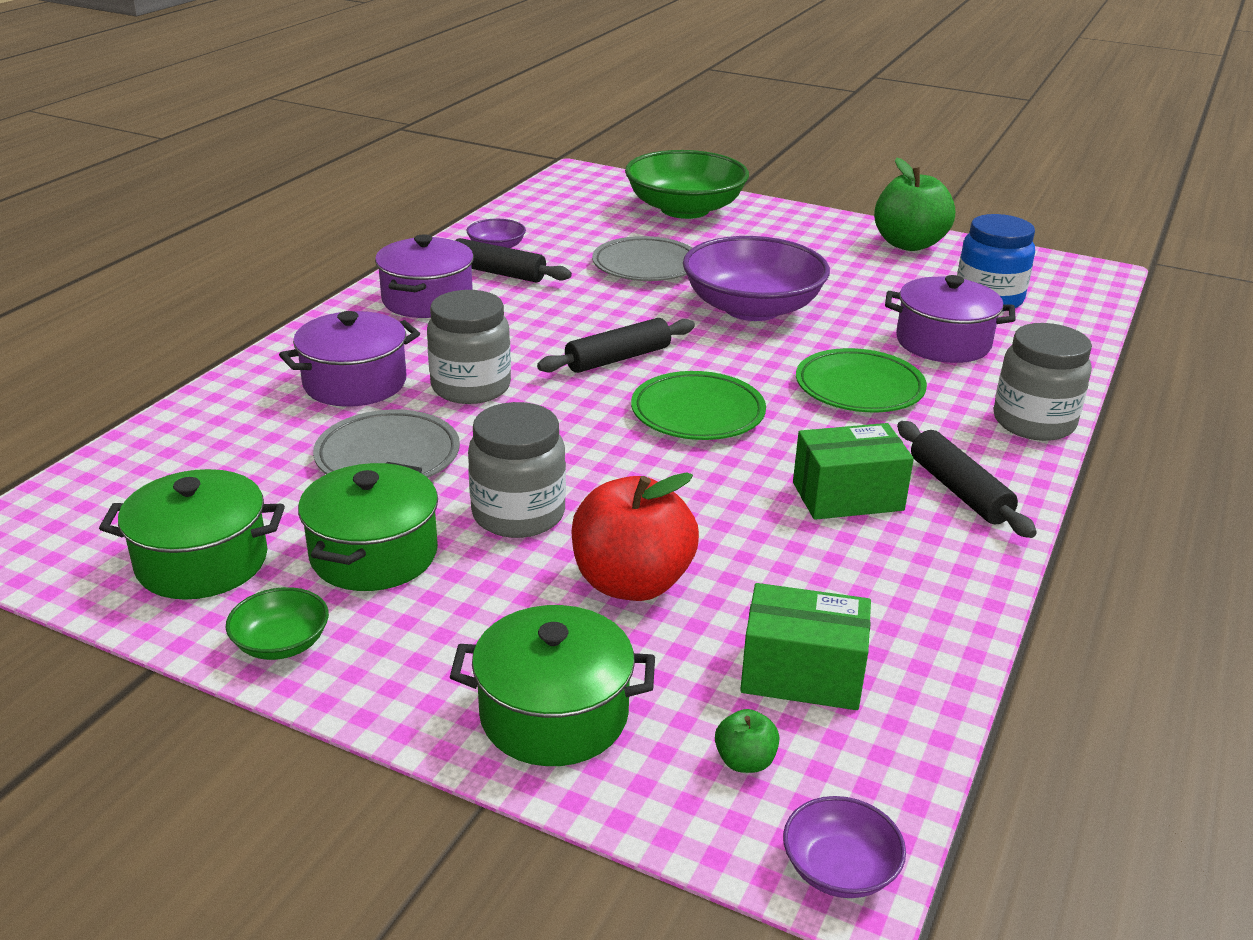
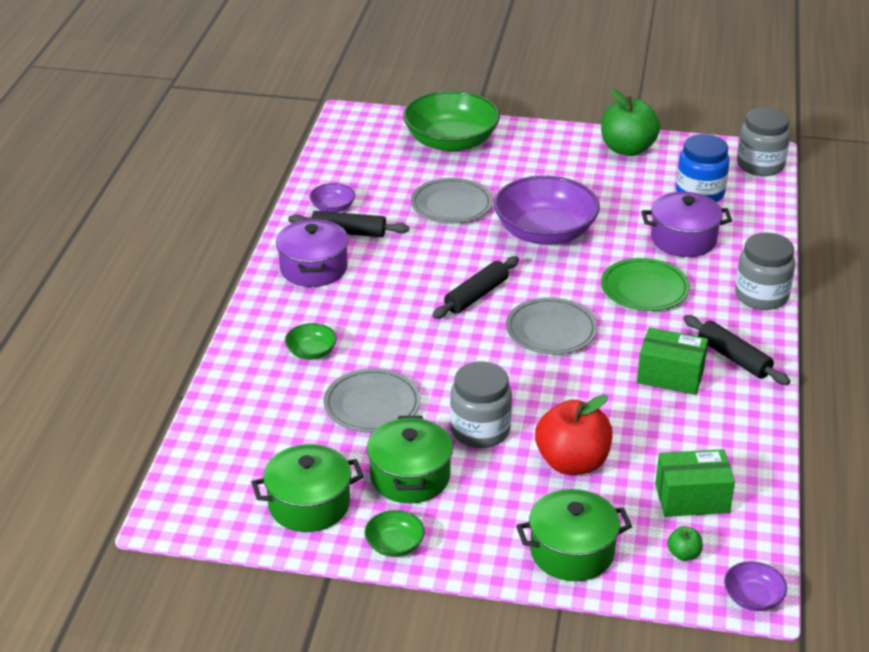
camera: 15 degrees left, 5 degrees up
(355, 383) = (311, 352): purple pot -> green bowl
(471, 387) = (392, 339): grey jar -> grey jar (760, 165)
(697, 413) = (551, 331): green plate -> grey plate
(847, 496) = (670, 376): green box -> green box turned 45 degrees clockwise

